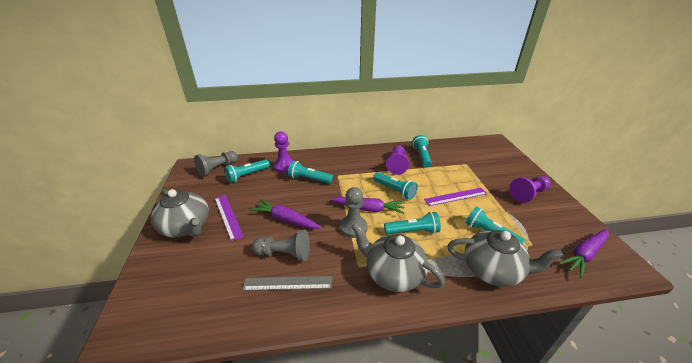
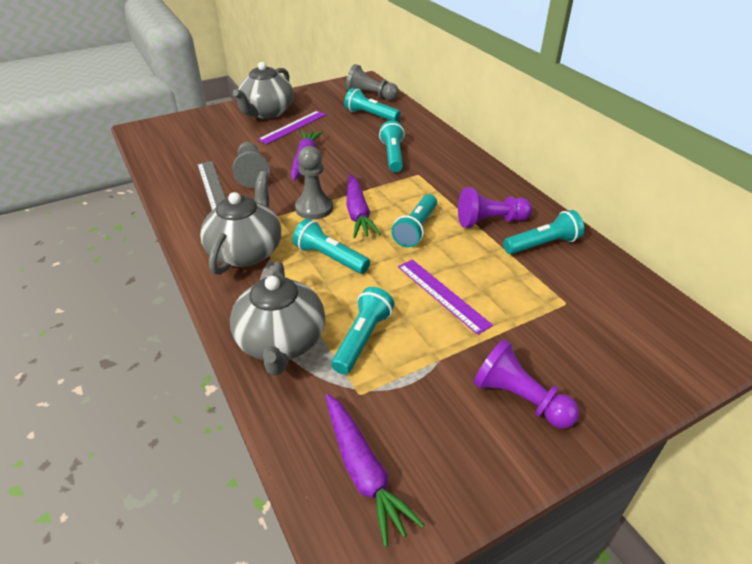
camera: 70 degrees right, 5 degrees up
(285, 166) = (408, 132): purple pawn -> none
(412, 231) = (330, 258): turquoise flashlight -> turquoise flashlight turned 150 degrees clockwise
(584, 254) = (364, 471): purple carrot -> purple carrot turned 150 degrees counterclockwise

